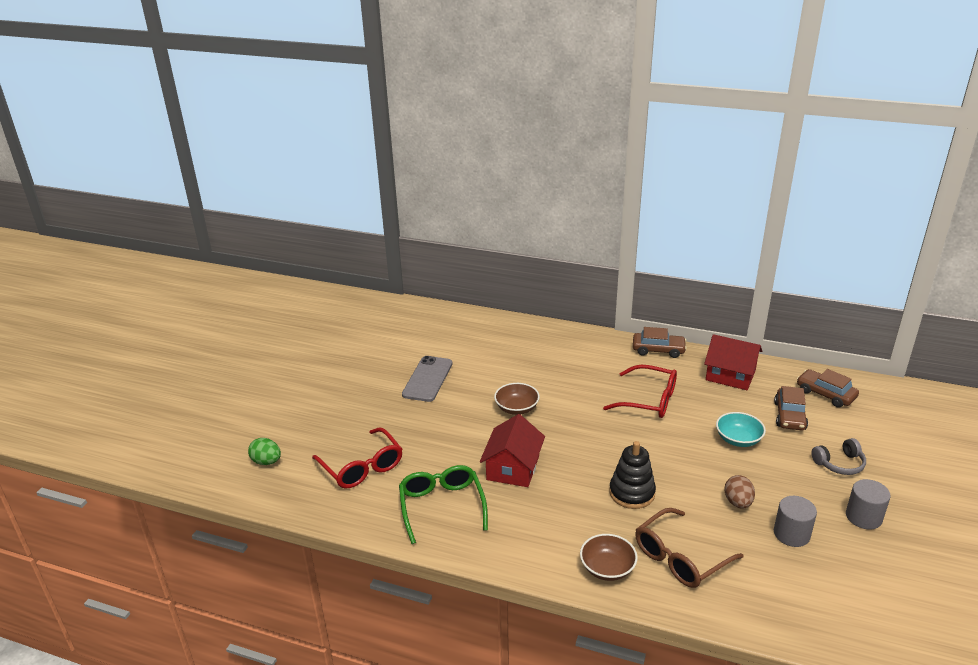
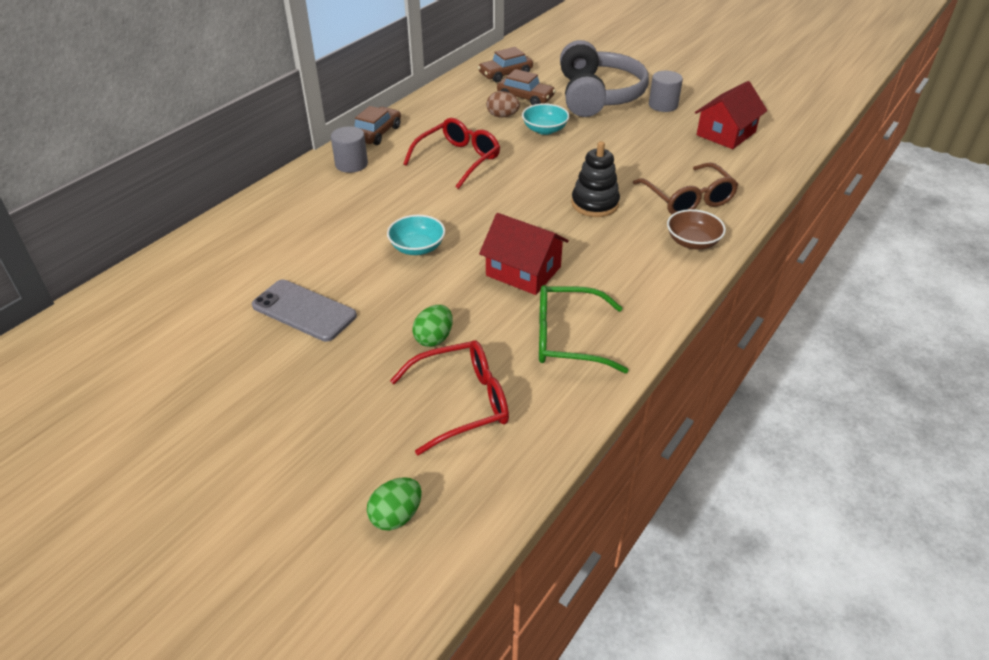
camera: 75 degrees left, 10 degrees up
(420, 440) = (434, 338): none -> green egg
(516, 408) = (417, 247): brown bowl -> turquoise bowl
(730, 375) = (448, 107): red house -> red house (726, 133)
(738, 502) = (628, 153): brown egg -> brown egg (502, 116)
(791, 534) = (673, 140): grey cylinder -> grey cylinder (351, 164)
(839, 464) = (598, 95): grey headphones -> grey headphones, size x2.30

